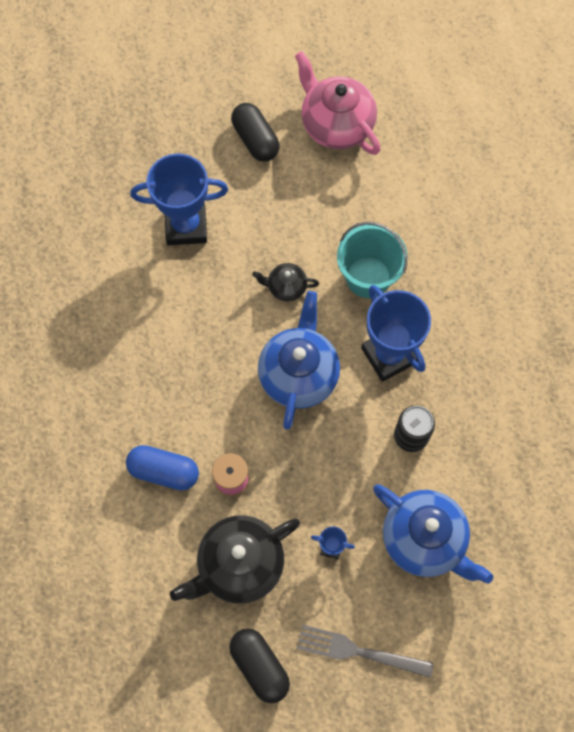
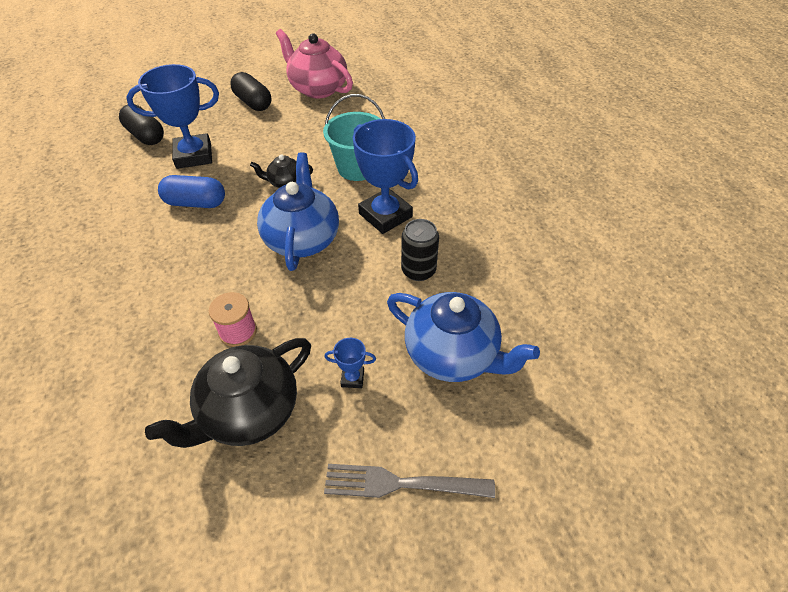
camera: 10 degrees left, 20 degrees down
(164, 471) = (163, 335): blue capsule -> blue capsule (195, 203)
(259, 666) = (279, 524): black capsule -> black capsule (145, 135)

